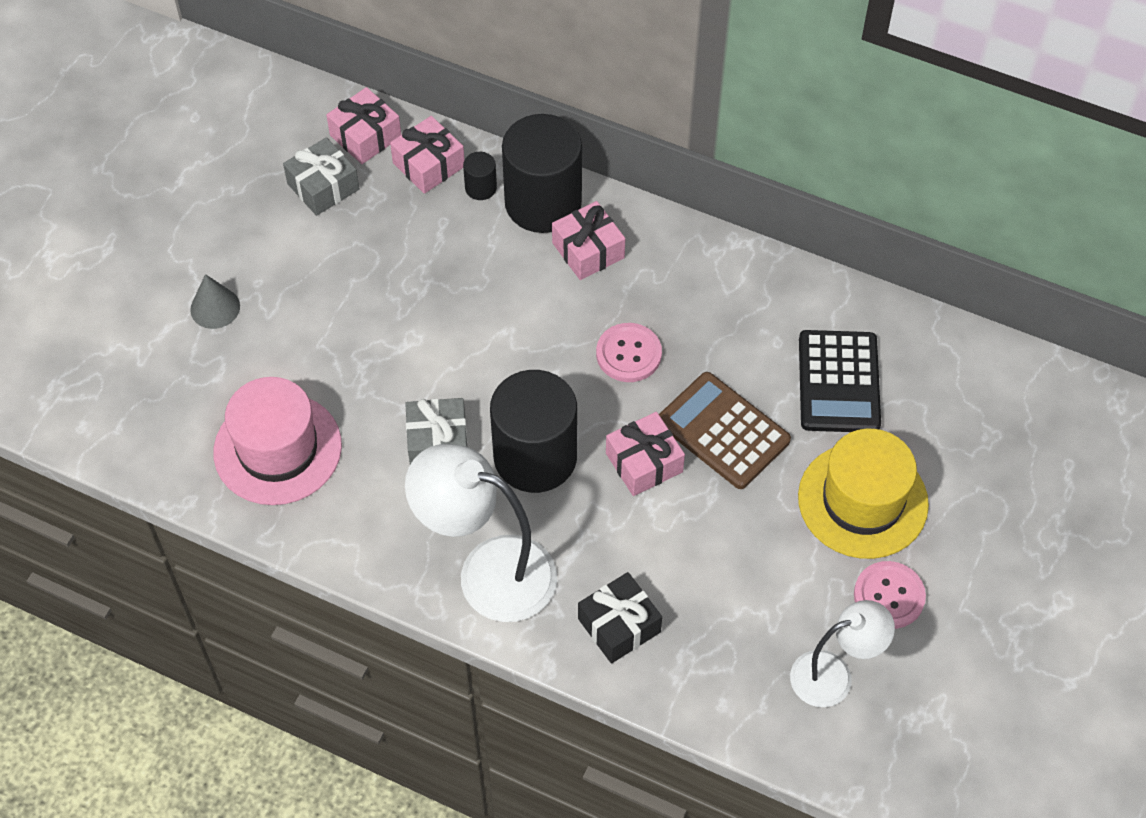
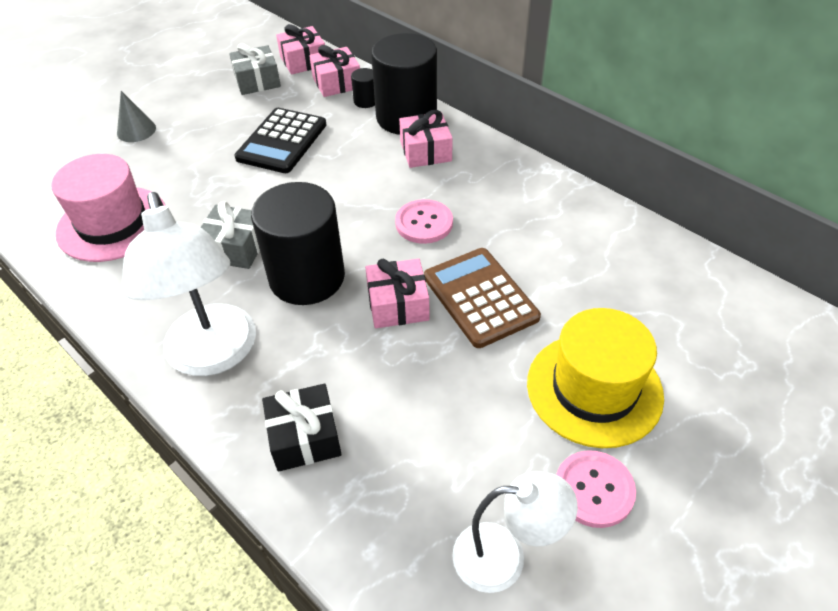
camera: 20 degrees right, 10 degrees down
(488, 571) = (214, 355): white lamp -> white lamp turned 150 degrees counterclockwise
(839, 382) = (602, 285): black calculator -> black calculator (282, 141)

